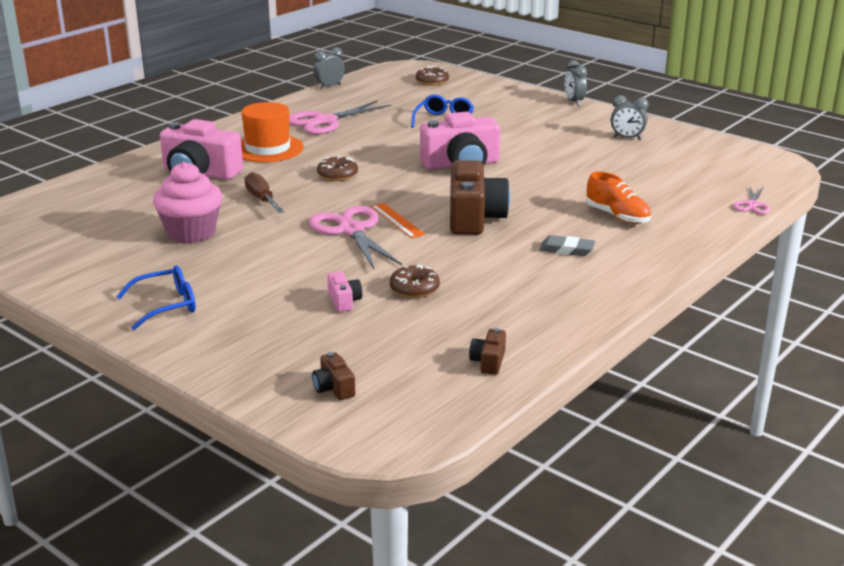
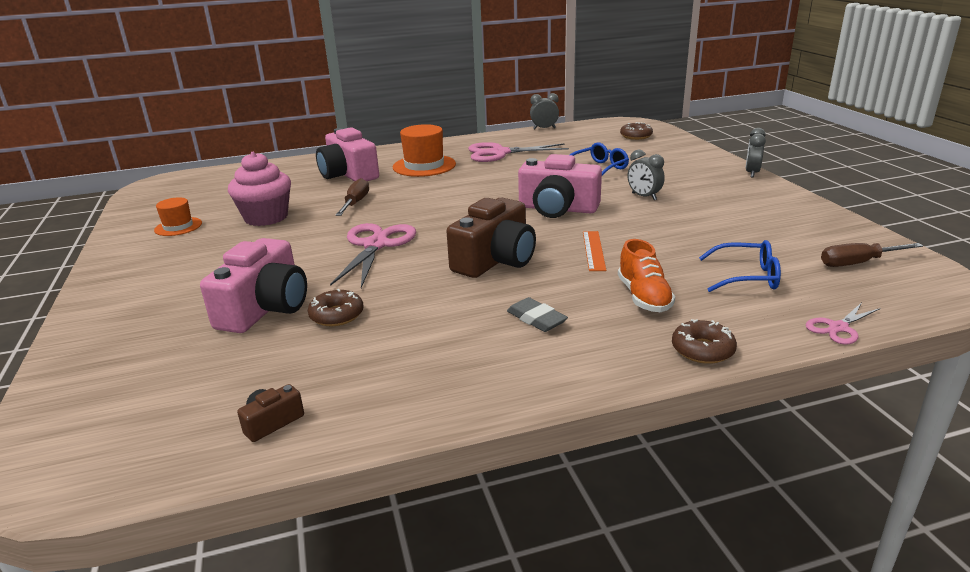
camera: 35 degrees right, 0 degrees up
(107, 263) = (178, 226): none -> orange hat
(166, 305) = (150, 271): blue glasses -> blue glasses (747, 277)
(334, 388) = (113, 394): brown camera -> none
(337, 175) = (441, 196): brown donut -> brown donut (702, 350)
(344, 301) = (265, 308): pink camera -> pink camera, size x2.25
(397, 220) = (426, 246): orange ruler -> orange ruler (594, 250)
(627, 138) = (766, 217): grey clock -> grey clock (644, 197)
(720, 160) = (857, 263): none -> brown screwdriver

